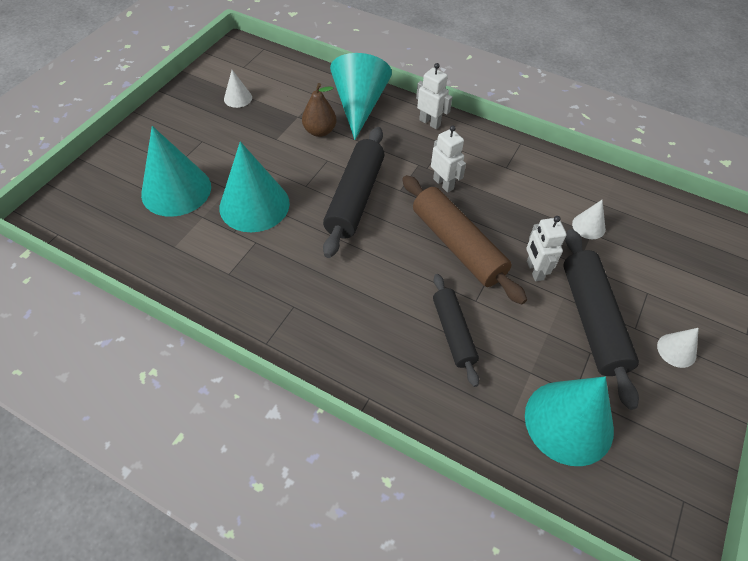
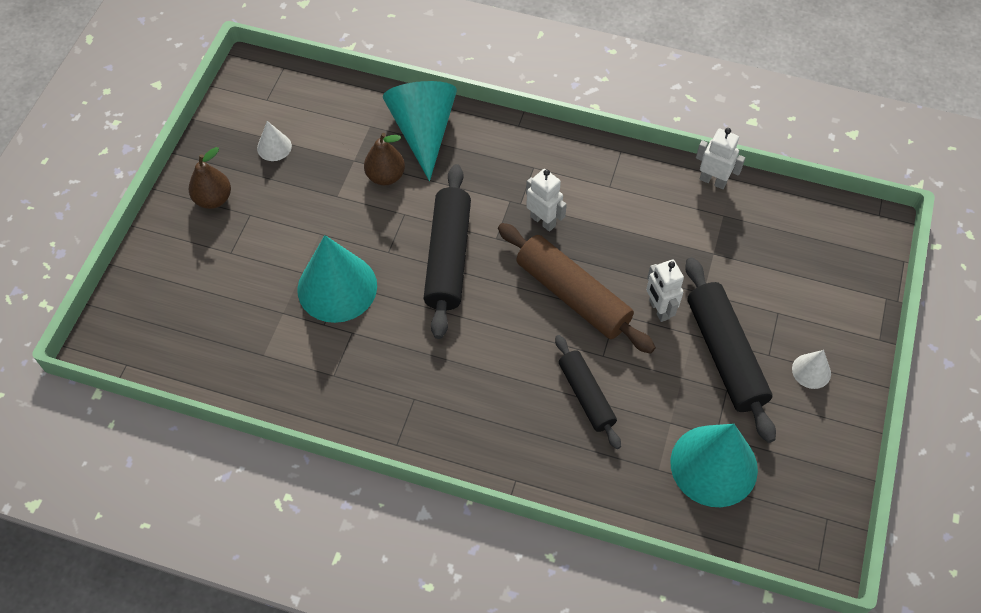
camera: 10 degrees left, 5 degrees up
(176, 190) = (242, 285): turquoise cone -> none
(177, 126) = (213, 199): none -> brown pear
(430, 122) = (511, 141): white robot -> white robot (713, 181)
(588, 226) = (709, 245): white cone -> none

